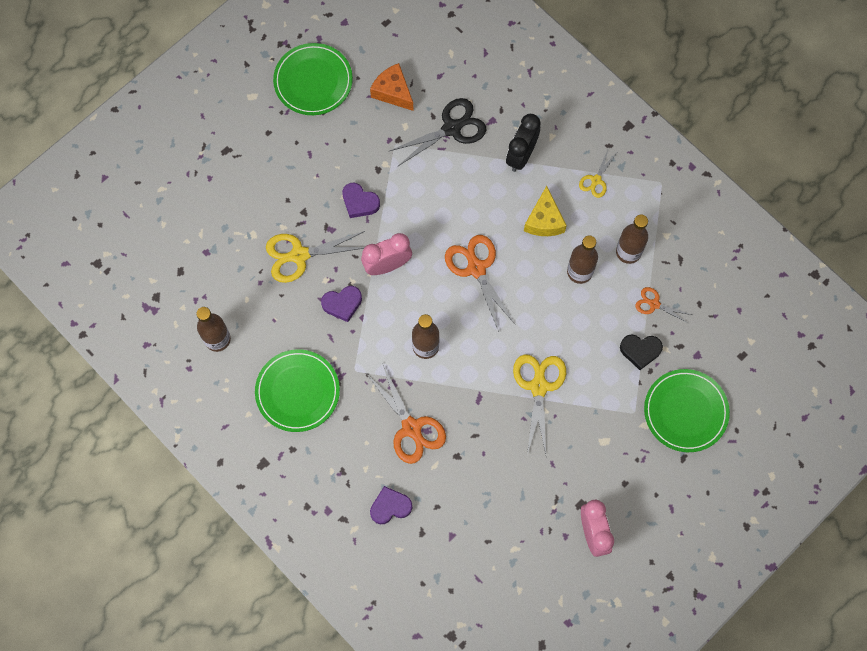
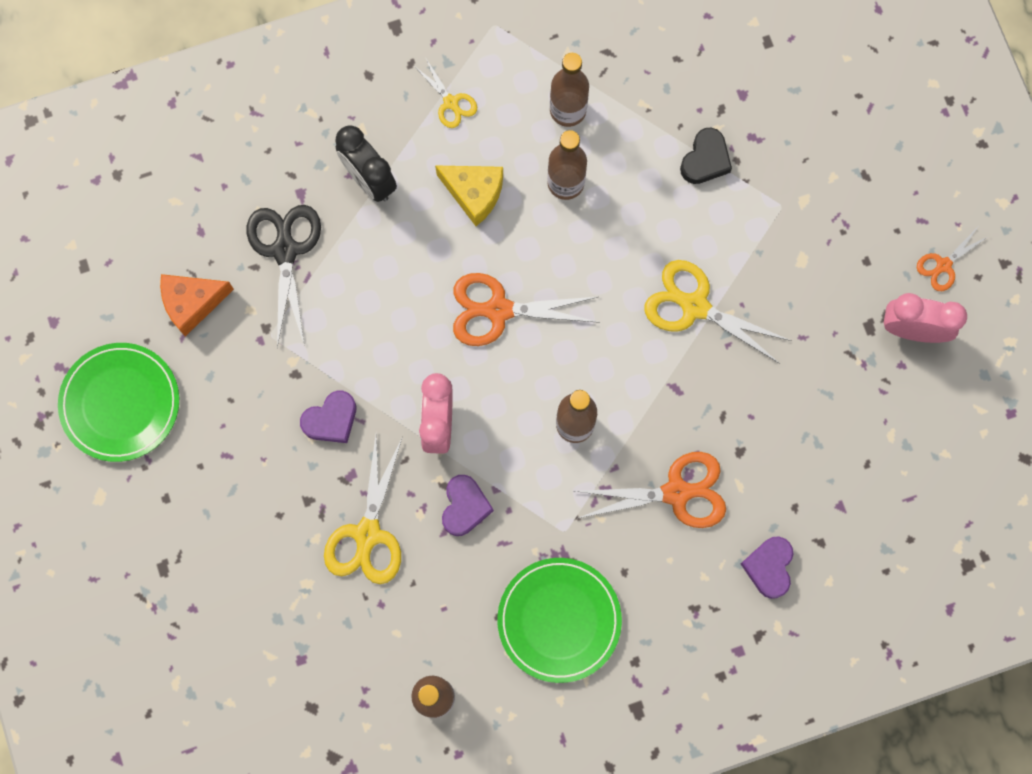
camera: 65 degrees left, 5 degrees up
(654, 304) = (652, 113): orange scissors -> orange scissors (943, 265)
(685, 411) = (808, 144): green plate -> none

